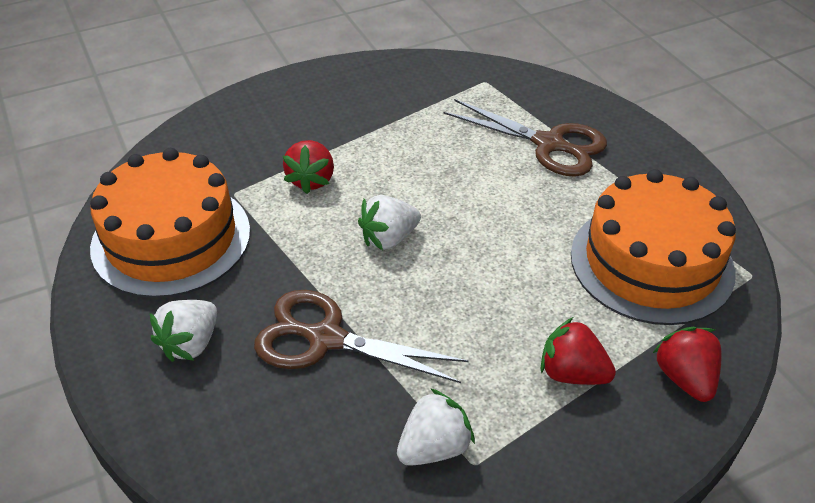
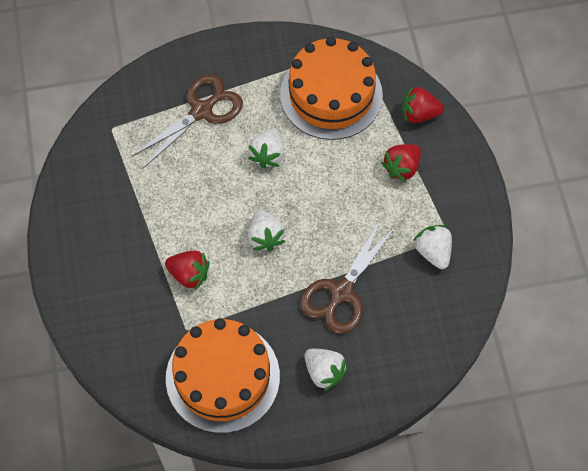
camera: 75 degrees left, 20 degrees up
(516, 216) = (268, 155): none -> white strawberry

